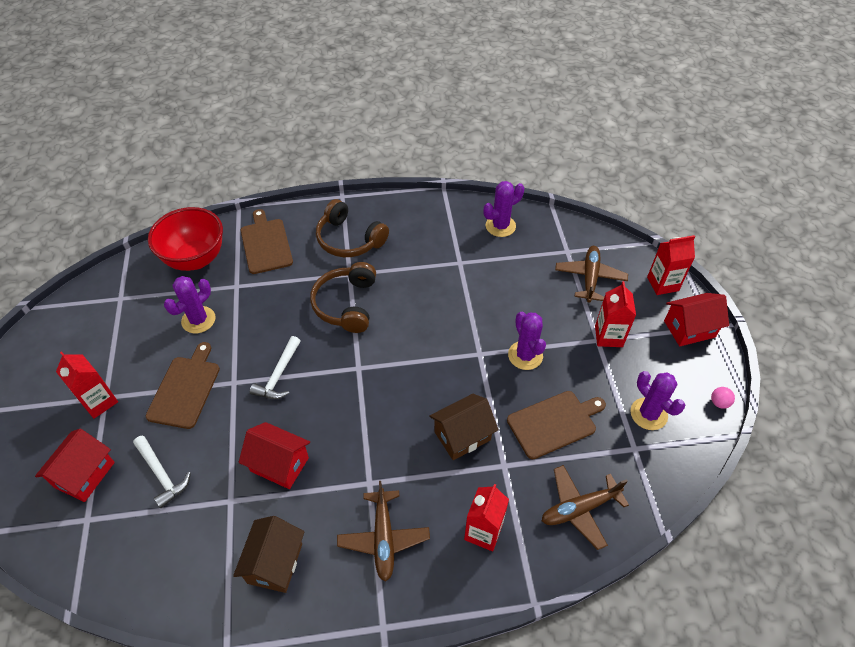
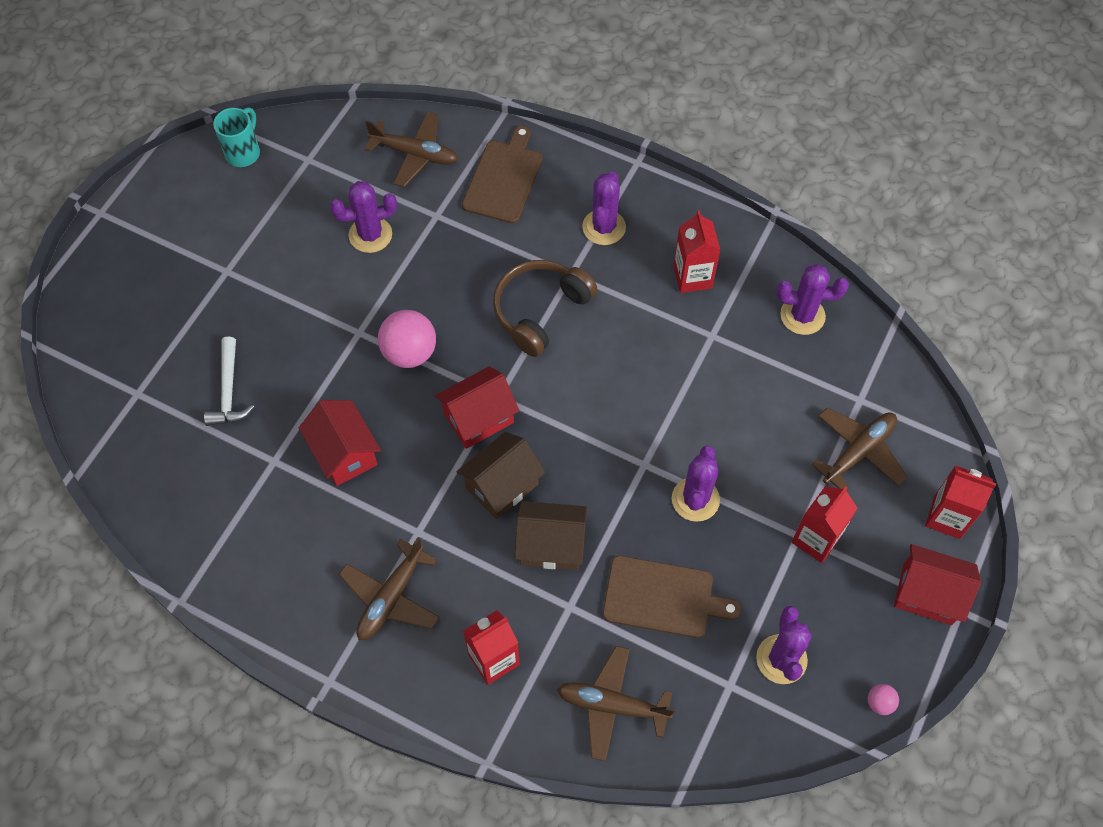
camera: 35 degrees right, 10 degrees up
(67, 317) = (243, 152): none -> turquoise mug
(85, 475) = (161, 345): red house -> red house (478, 418)
(99, 402) = (218, 273): red carton -> red carton (692, 277)
(185, 389) = (307, 310): brown cutting board -> none
(195, 259) = (415, 154): red bowl -> brown plane
(275, 563) = (274, 551): brown house -> brown house (502, 486)
(278, 375) = (409, 352): white hammer -> pink ball
(349, 239) = (604, 227): brown headphones -> purple cactus

